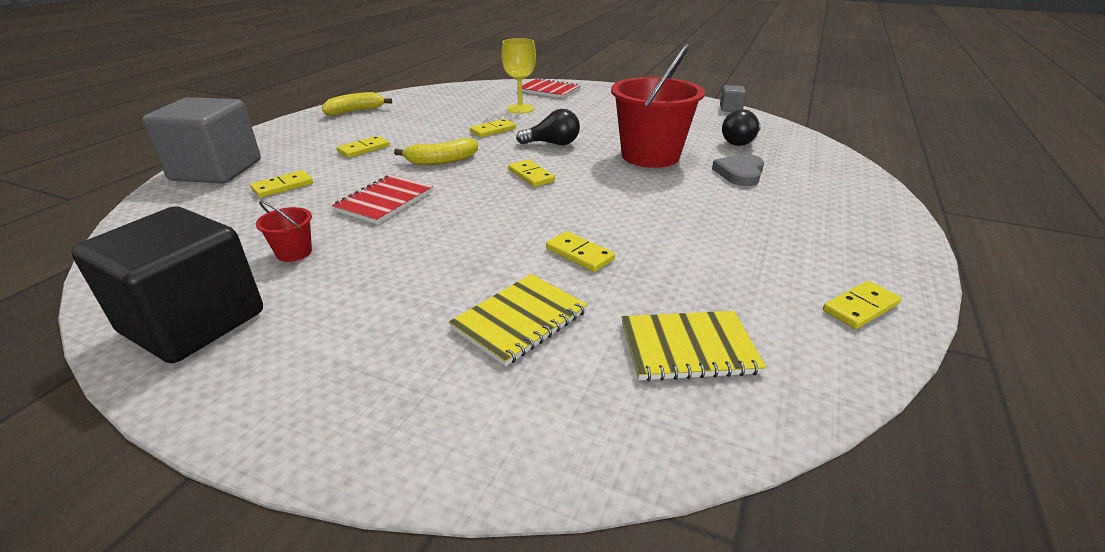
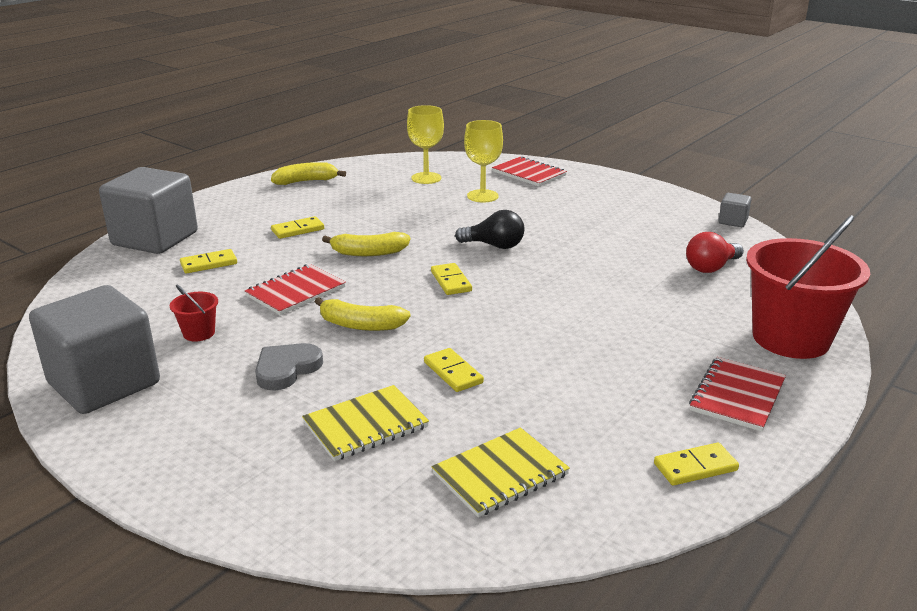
camera: 15 degrees right, 5 degrees down
(193, 322) = (104, 383): black cube -> grey cube
(464, 100) = (426, 178): none -> yellow goblet
(464, 223) = (360, 325): none -> yellow banana
(493, 130) = (439, 221): yellow domino -> none
(650, 156) = (593, 273): red bucket -> red bucket (790, 338)
(688, 348) = (500, 474): yellow notebook -> yellow notebook turned 45 degrees counterclockwise
(740, 142) = (711, 267): black light bulb -> red light bulb
(740, 173) = (680, 307): grey heart -> grey heart (286, 369)
(842, 238) = (737, 396): none -> red notebook

